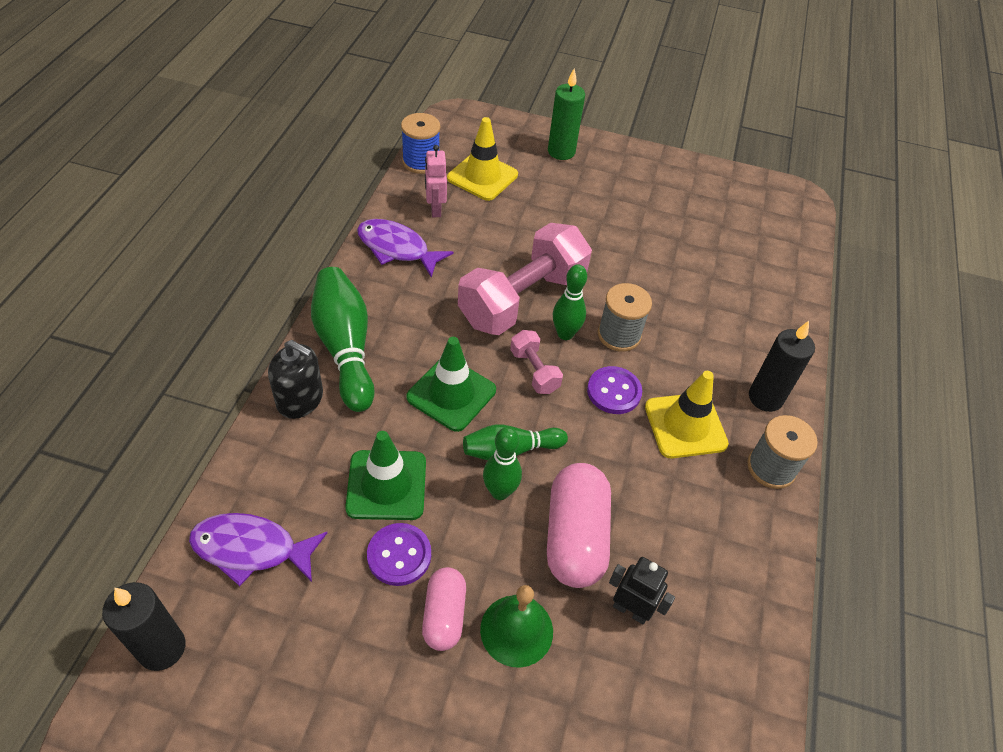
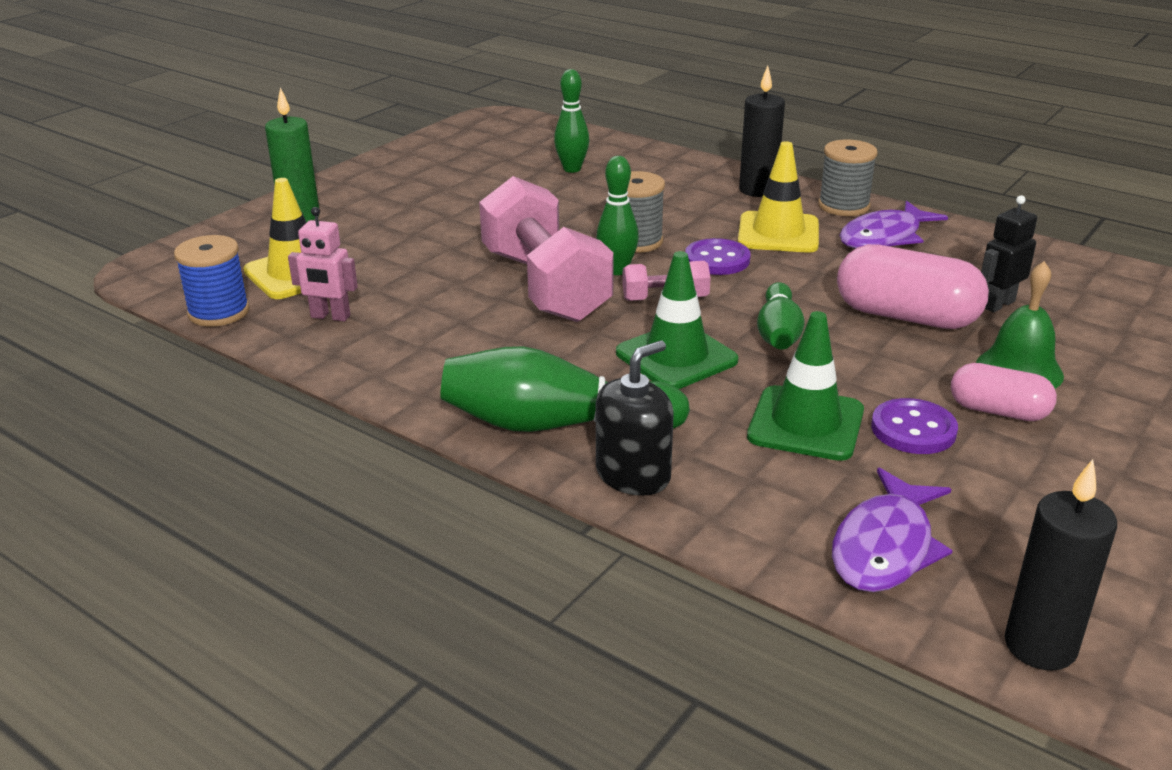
camera: 65 degrees left, 20 degrees down
(397, 248) = (386, 357): purple fish -> purple fish (884, 237)
(500, 492) = (836, 349): green bowling pin -> green bowling pin (572, 169)

